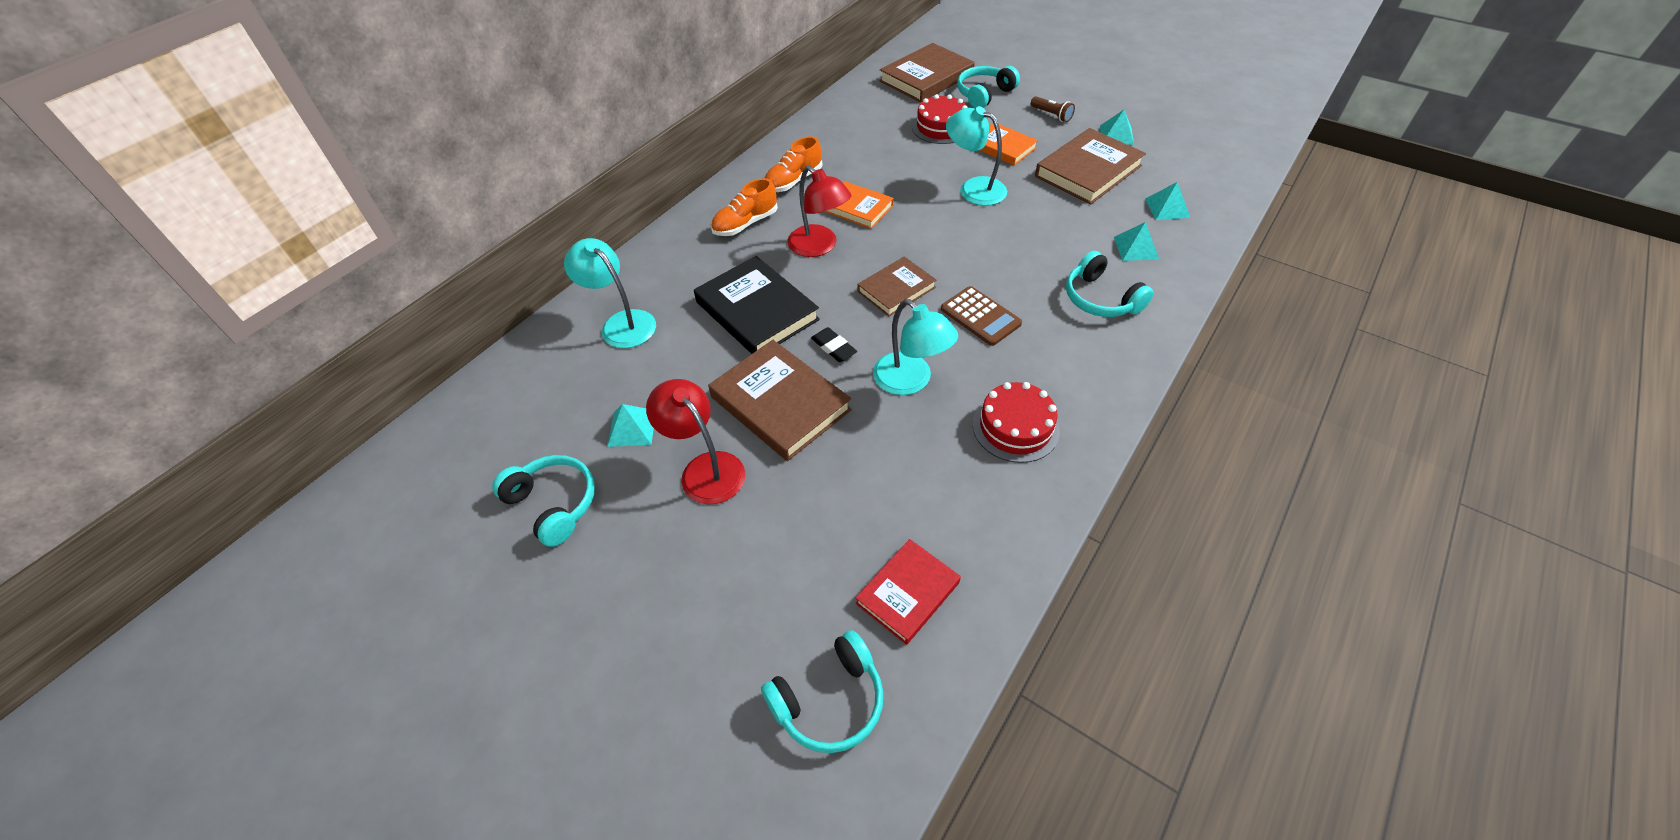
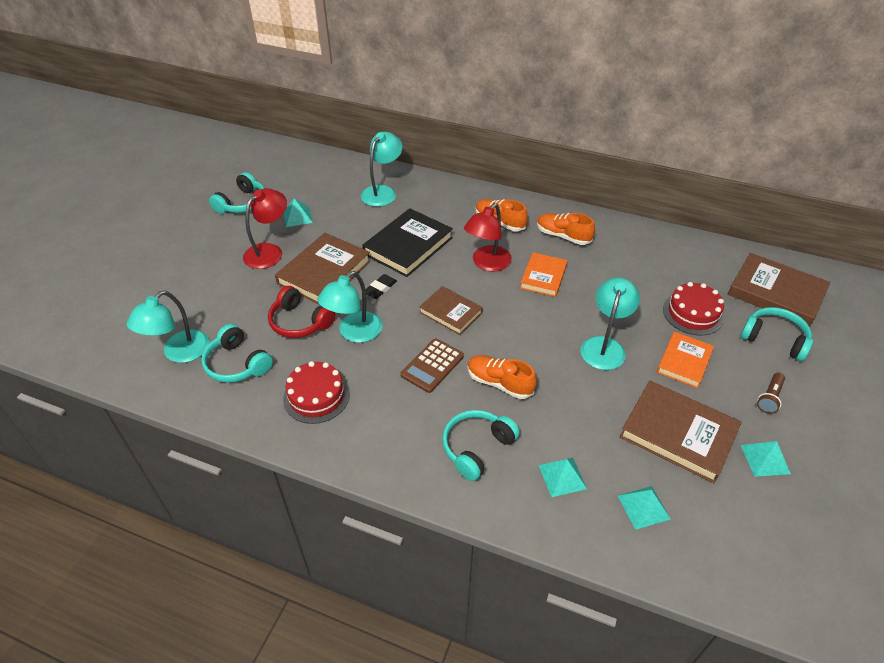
camera: 75 degrees right, 5 degrees down
(829, 700) = (115, 329): turquoise headphones -> turquoise headphones (237, 364)
(876, 437) = (300, 322): none -> red headphones
(908, 593) = (179, 353): red book -> turquoise lamp
(1014, 268) = (499, 383): none -> orange shoe

